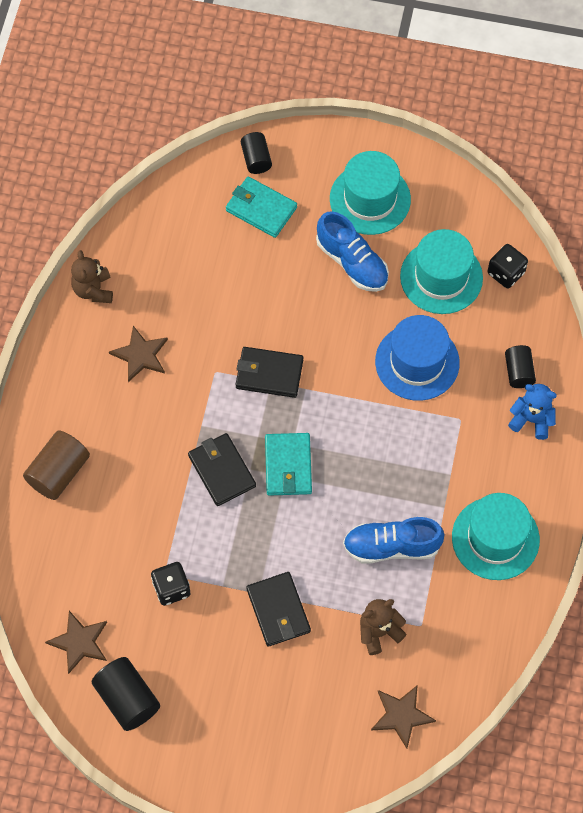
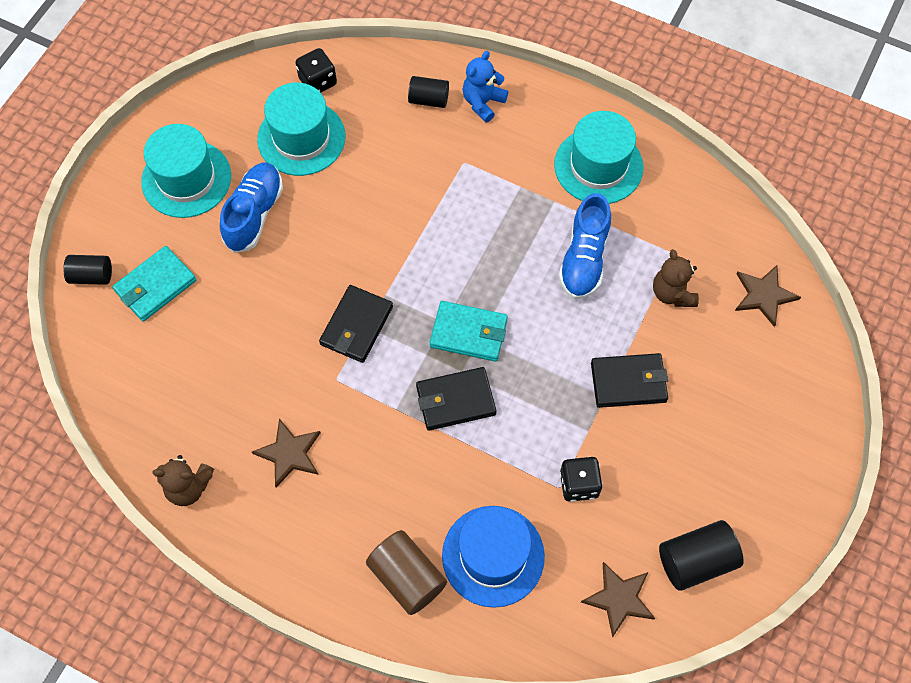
camera: 75 degrees left, 0 degrees up
(352, 262) = (254, 214): blue shoe -> blue shoe turned 45 degrees counterclockwise
(417, 362) = (389, 184): blue hat -> blue hat (493, 556)

